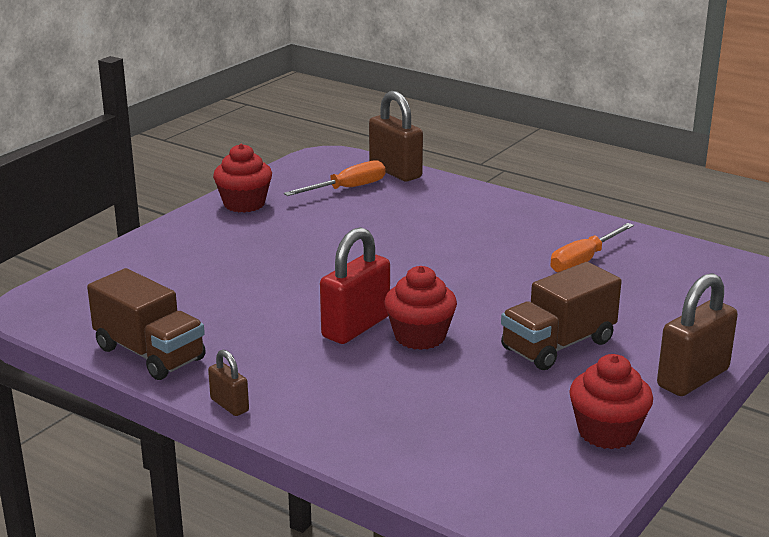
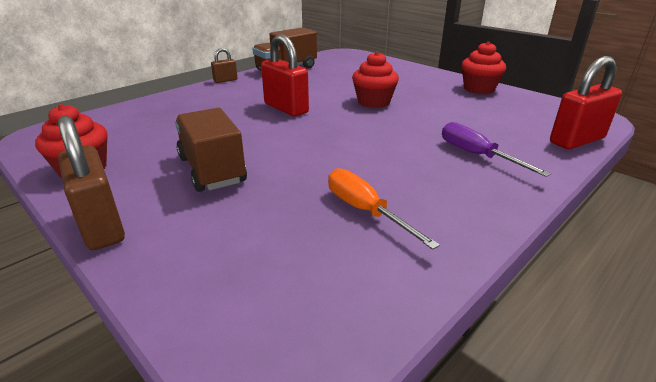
camera: 100 degrees right, 5 degrees up
(347, 188) = (522, 119): orange screwdriver -> none
(395, 171) = (576, 140): brown padlock -> red padlock
(420, 336) = (261, 124): red cupcake -> red cupcake (373, 102)
(450, 214) = (477, 155): none -> purple screwdriver

